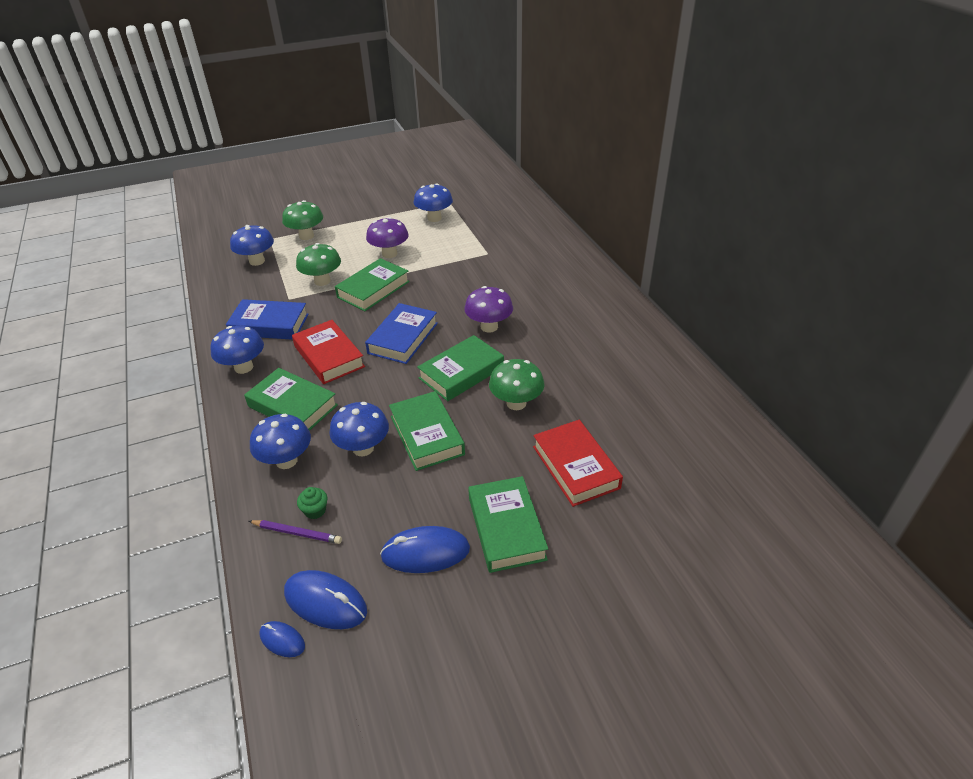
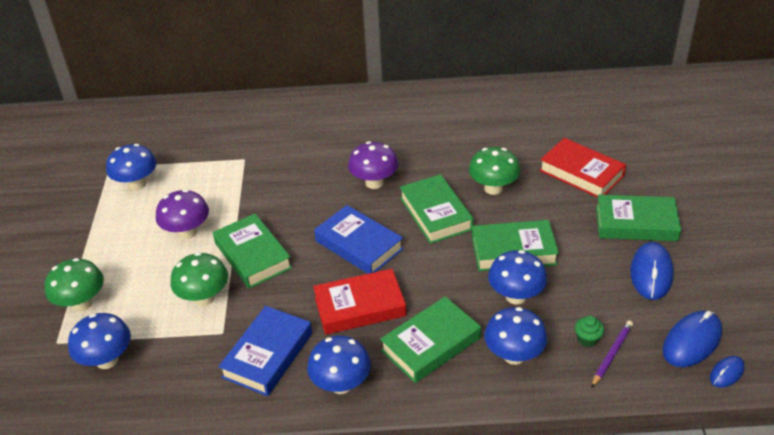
camera: 70 degrees left, 0 degrees up
(575, 467) = (581, 173): red book -> red book turned 45 degrees clockwise

